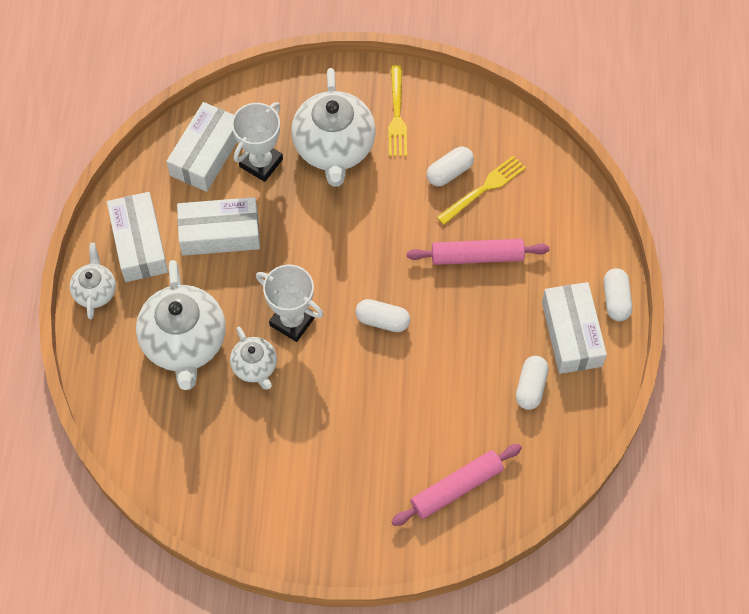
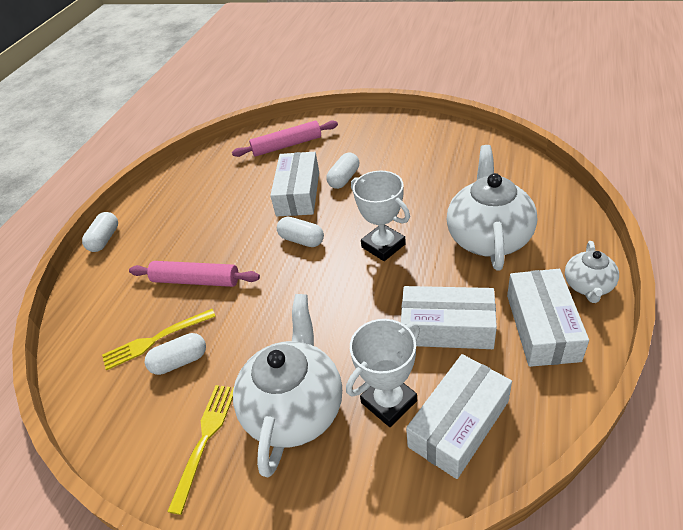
camera: 160 degrees left, 20 degrees down
(255, 367) = (423, 217): white teapot -> none
(531, 387) = (205, 192): white capsule -> white capsule (344, 178)
(572, 334) = (154, 220): white box -> white box (298, 193)

